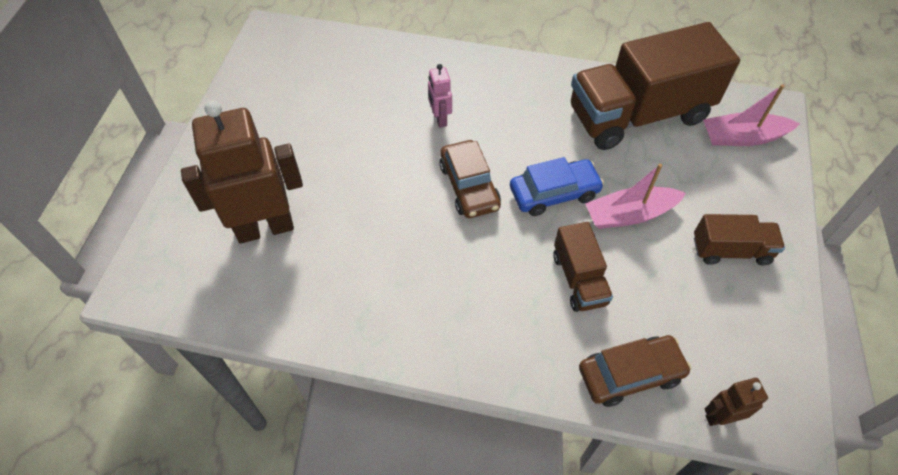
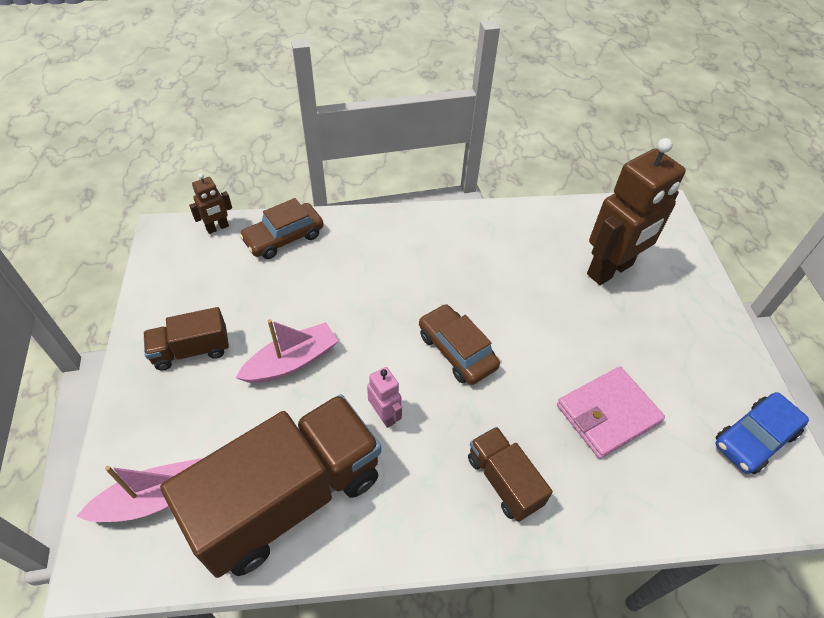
camera: 160 degrees right, 5 degrees down
(367, 108) = (608, 414): none -> pink wallet
(440, 119) = (522, 422): pink robot -> pink robot (385, 415)
(554, 193) = (371, 365): blue car -> blue car (754, 438)
(579, 279) = (332, 292): brown truck -> brown truck (504, 481)

